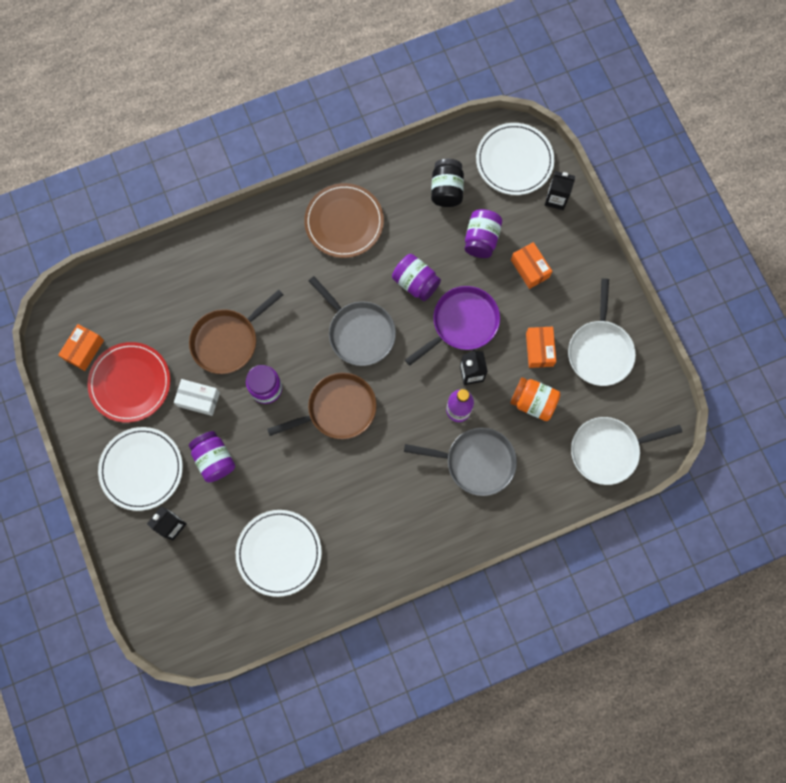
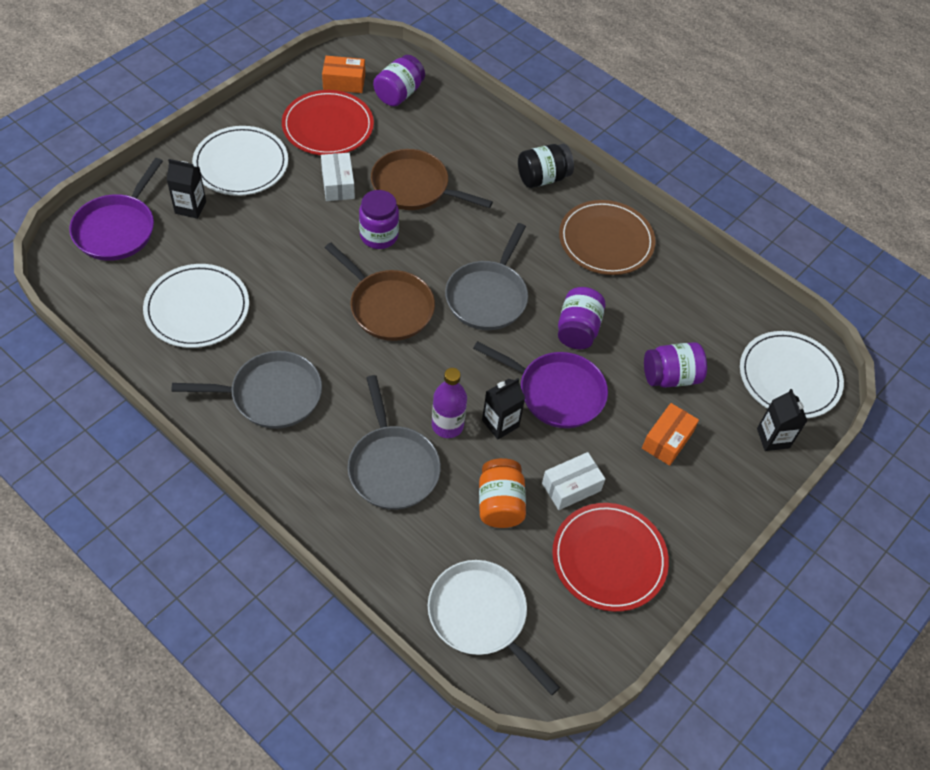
camera: 60 degrees right, 20 degrees down
(170, 591) = (117, 229): none -> purple pan
(214, 459) = (278, 218): purple jar -> purple jar (399, 93)
(382, 524) = (271, 395): none -> grey pan
(446, 190) = (707, 321): black jar -> black jar (543, 178)
(539, 349) = (571, 487): orange box -> white box
(600, 351) = (609, 558): white pan -> red plate

